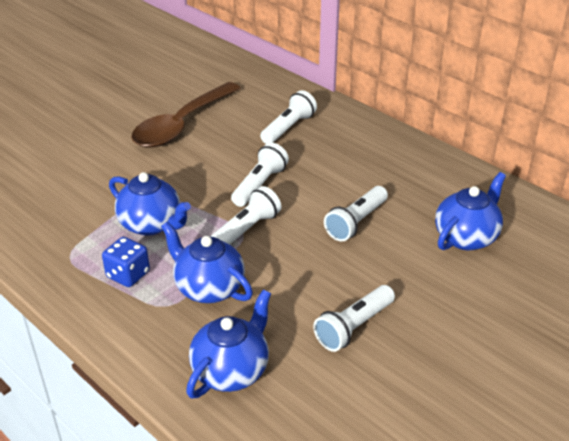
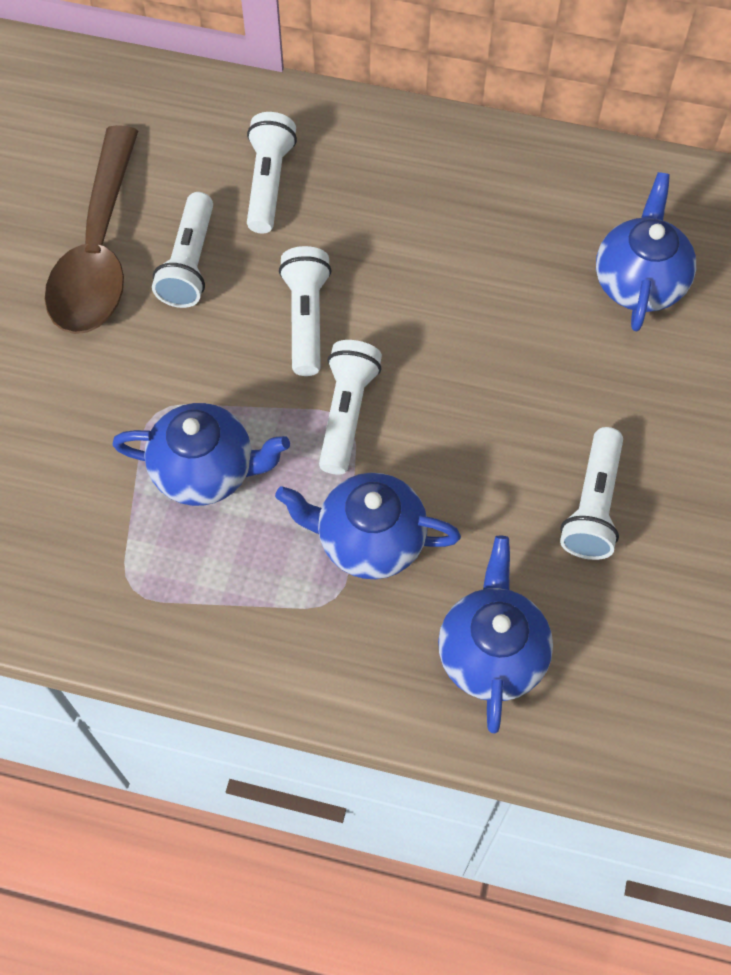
camera: 30 degrees left, 25 degrees up
(128, 274) = (242, 575): blue dice -> none
(356, 222) = (484, 325): white flashlight -> white flashlight (189, 263)

